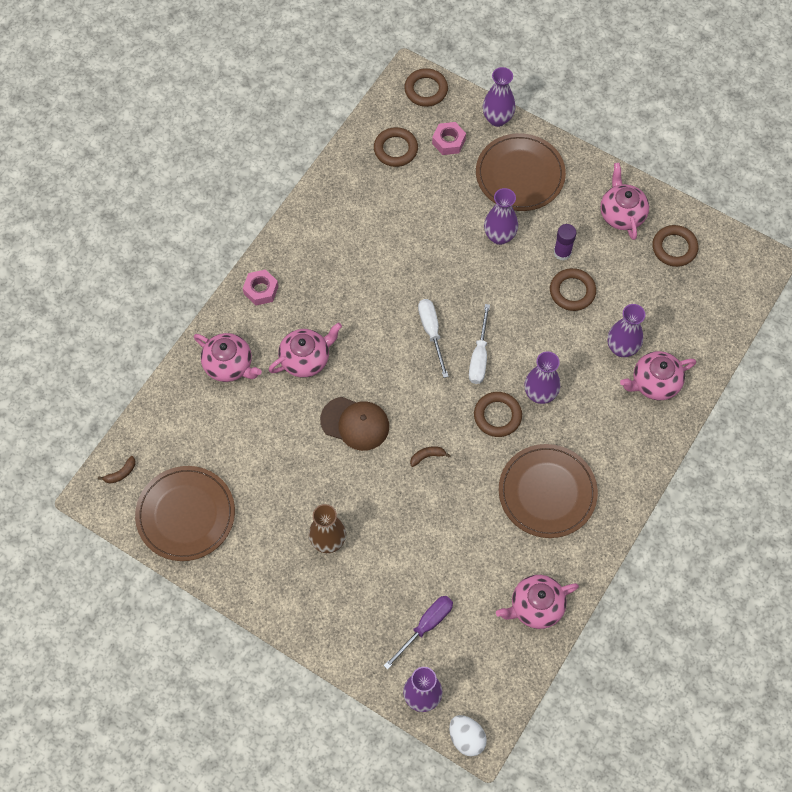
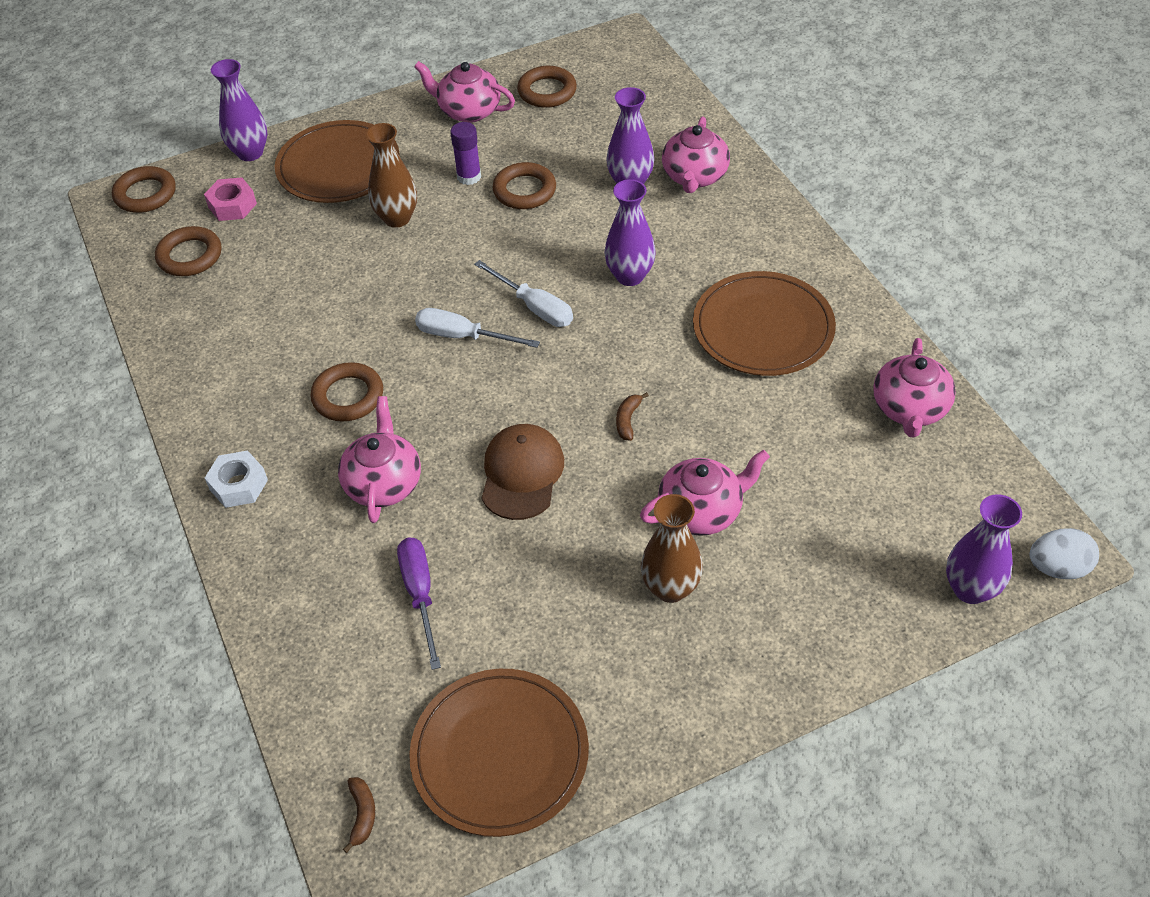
camera: 55 degrees left, 15 degrees down
(229, 365) = (313, 577): pink teapot -> pink teapot (701, 511)
(261, 290) = (239, 485): pink nut -> white nut
(355, 423) = (522, 474): brown cap -> brown cap turned 45 degrees counterclockwise
(426, 626) = (868, 536): purple screwdriver -> purple screwdriver (420, 594)
(497, 416) = (627, 327): brown ring -> brown ring (348, 396)
(499, 236) = (397, 218): purple vase -> brown vase

